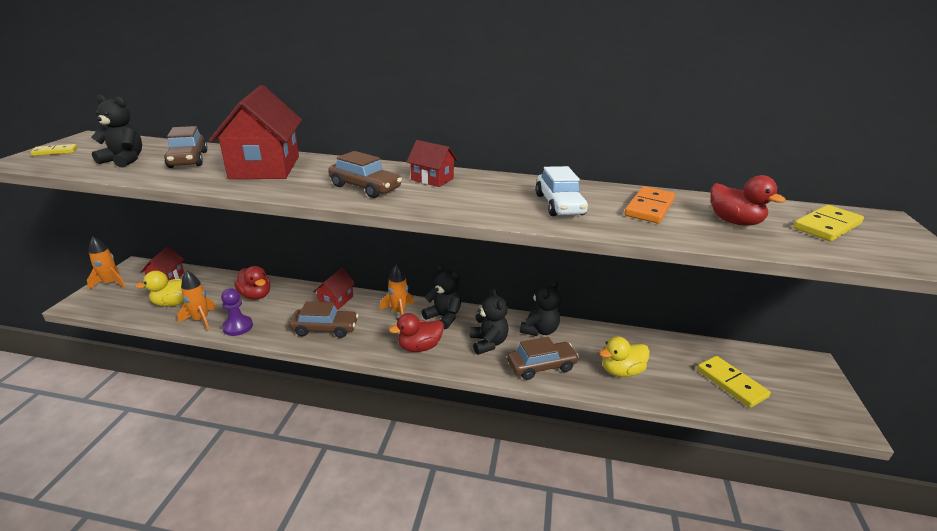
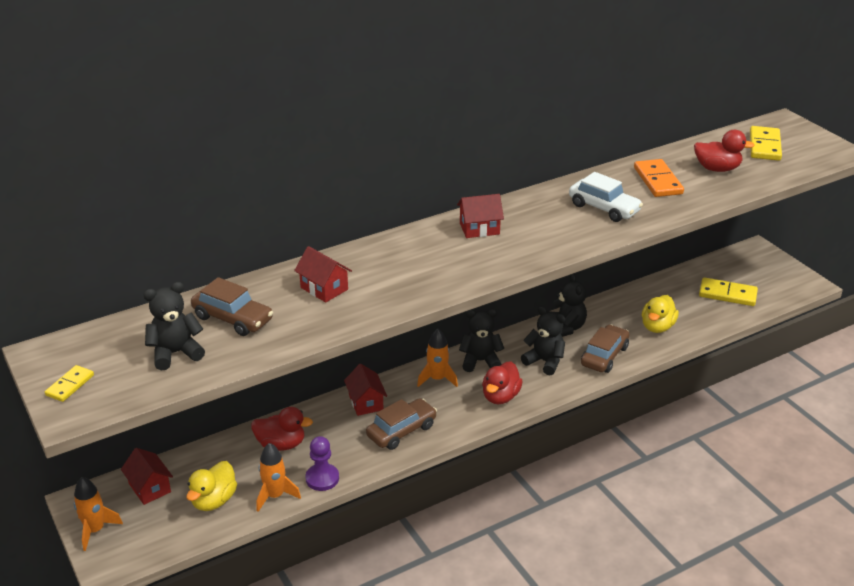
camera: 40 degrees left, 5 degrees up
(265, 167) = (324, 288): red house -> red house, size x0.50
(365, 187) = (450, 264): brown car -> none

